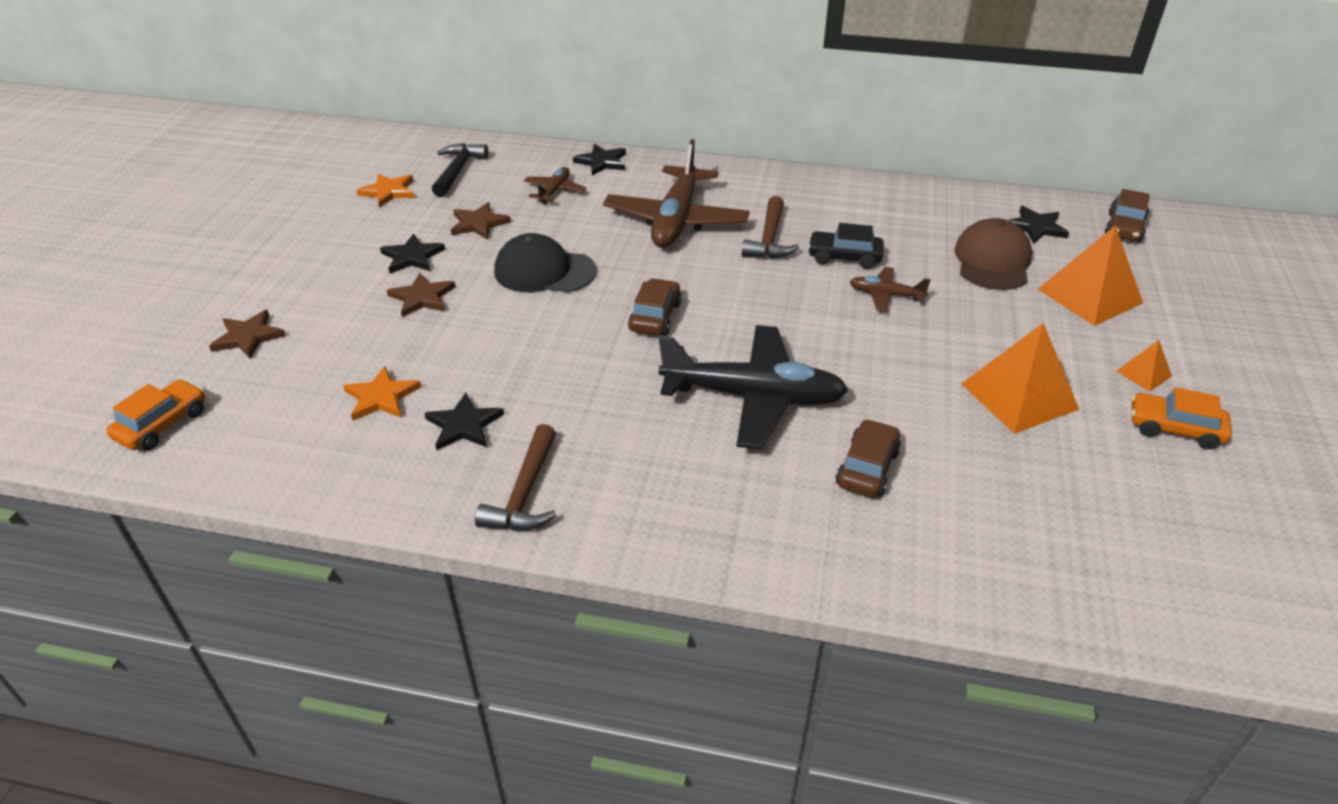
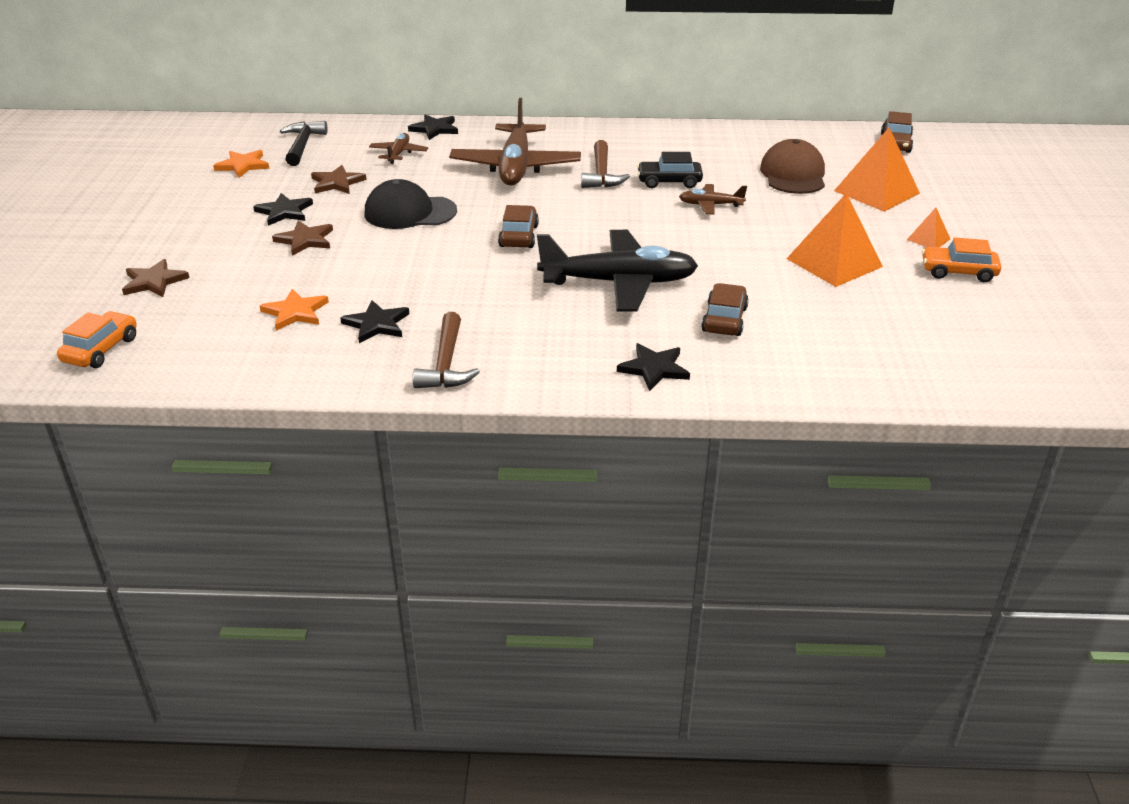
camera: 10 degrees left, 5 degrees down
(1036, 227) = (824, 148): black star -> black star (654, 369)

